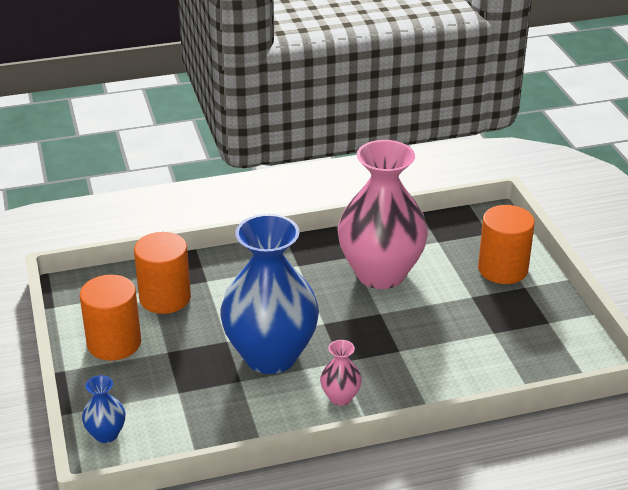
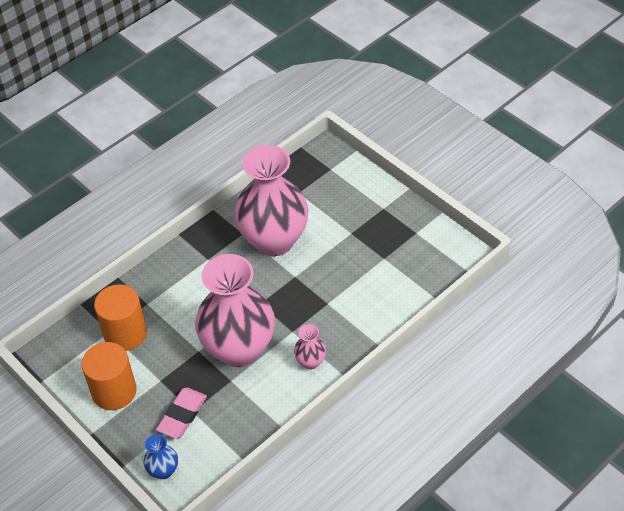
camera: 25 degrees left, 15 degrees up
(165, 392) = (182, 415): none -> pink eraser
(270, 356) = (239, 349): blue vase -> pink vase
(502, 269) = (359, 198): orange cylinder -> none

